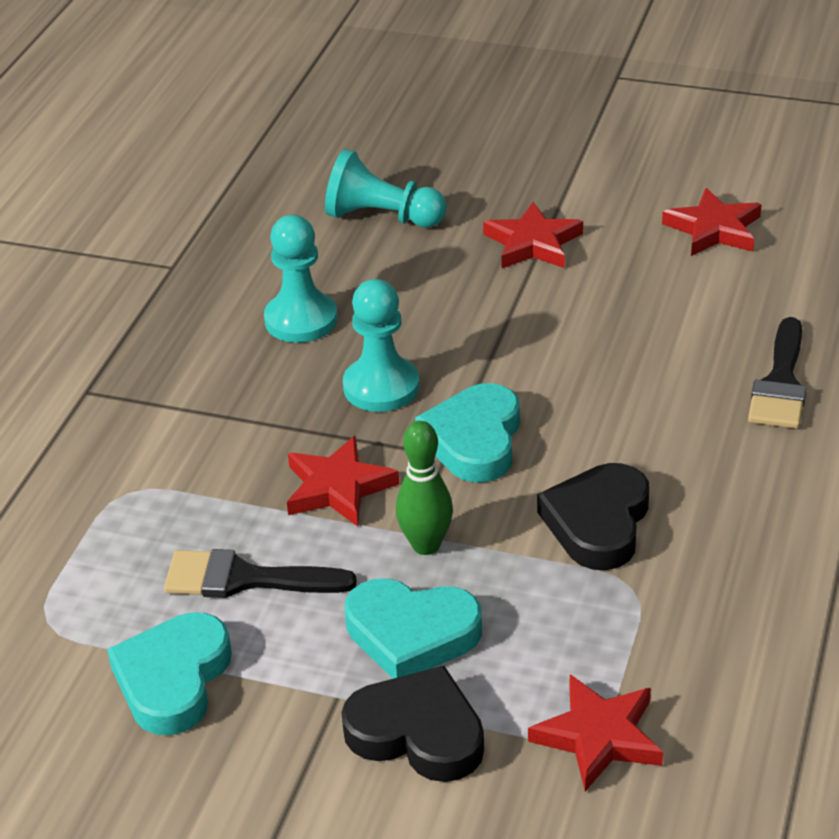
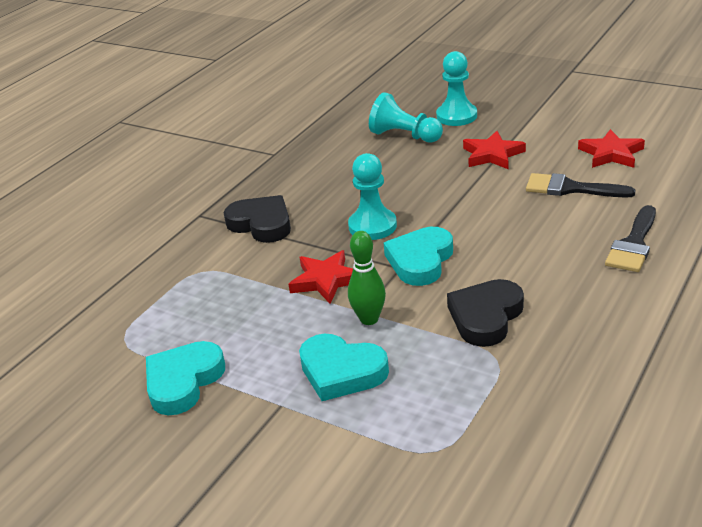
camera: 15 degrees right, 5 degrees down
(245, 579) = (250, 327): black brush -> black brush (570, 188)
(301, 320) = (337, 186): turquoise pawn -> turquoise pawn (456, 116)
(417, 733) = (324, 434): black heart -> black heart (261, 224)
(598, 737) = (445, 453): red star -> none

